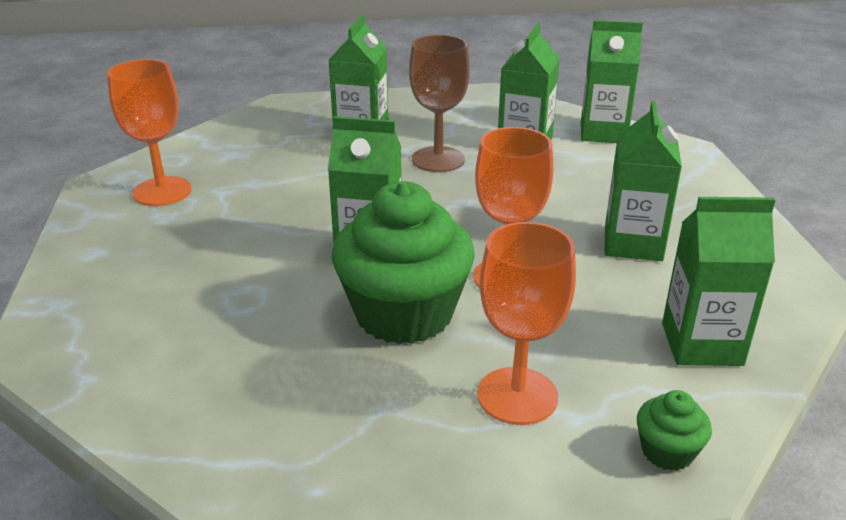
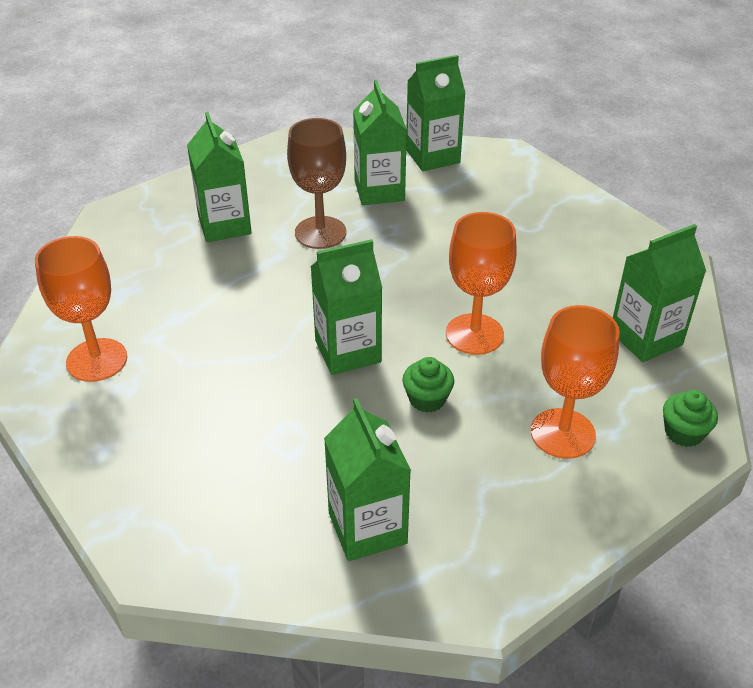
camera: 30 degrees left, 10 degrees up
(404, 314) = (427, 399): green cupcake -> green cupcake, size x0.43
(633, 243) = (539, 265): green carton -> green carton (367, 528)

